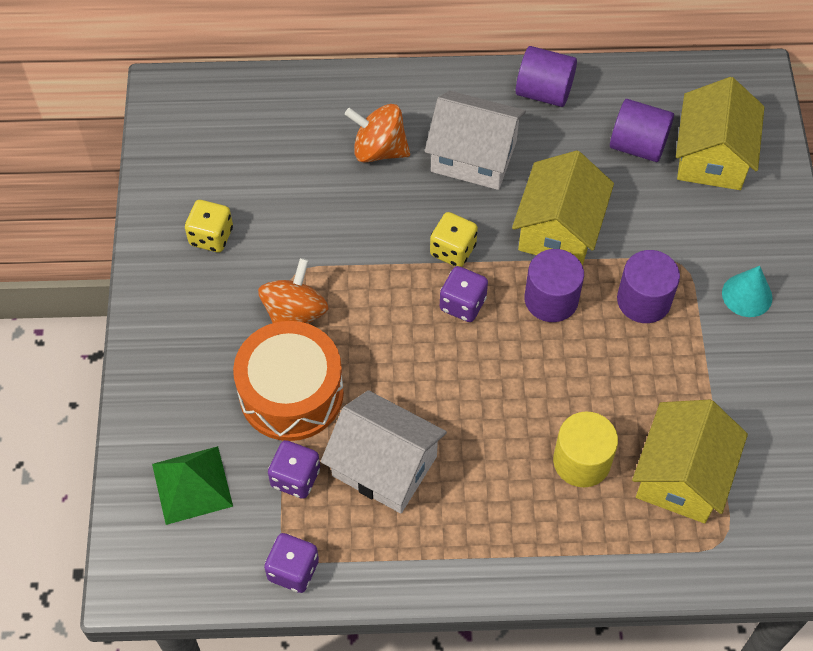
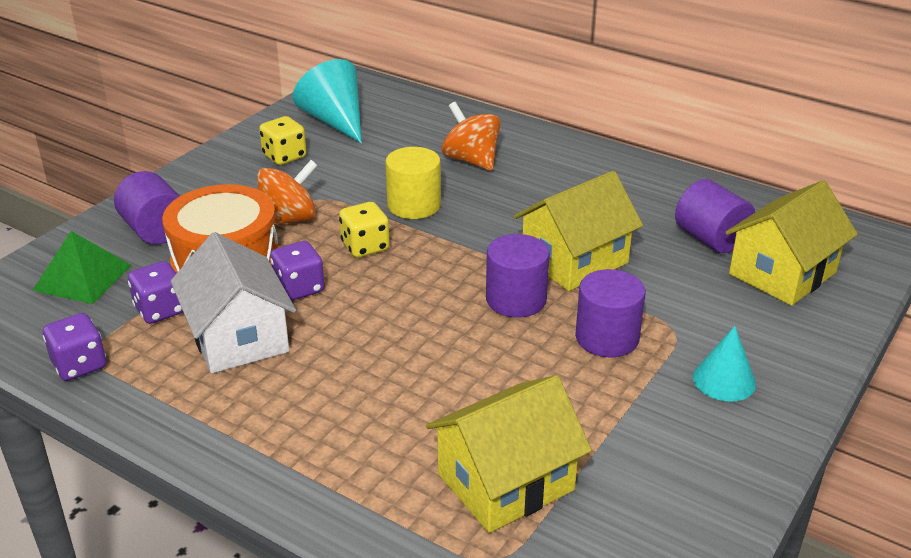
camera: 35 degrees right, 25 degrees down
(209, 161) = (335, 121): none -> turquoise cone
(453, 250) = (463, 235): yellow dice -> yellow dice (365, 247)
(462, 304) = (432, 269): purple dice -> purple dice (299, 288)
(473, 156) = (547, 191): white house -> none
(544, 92) = (654, 179): purple cylinder -> purple cylinder (155, 230)
(581, 461) = (416, 420): yellow cylinder -> yellow cylinder (414, 205)

